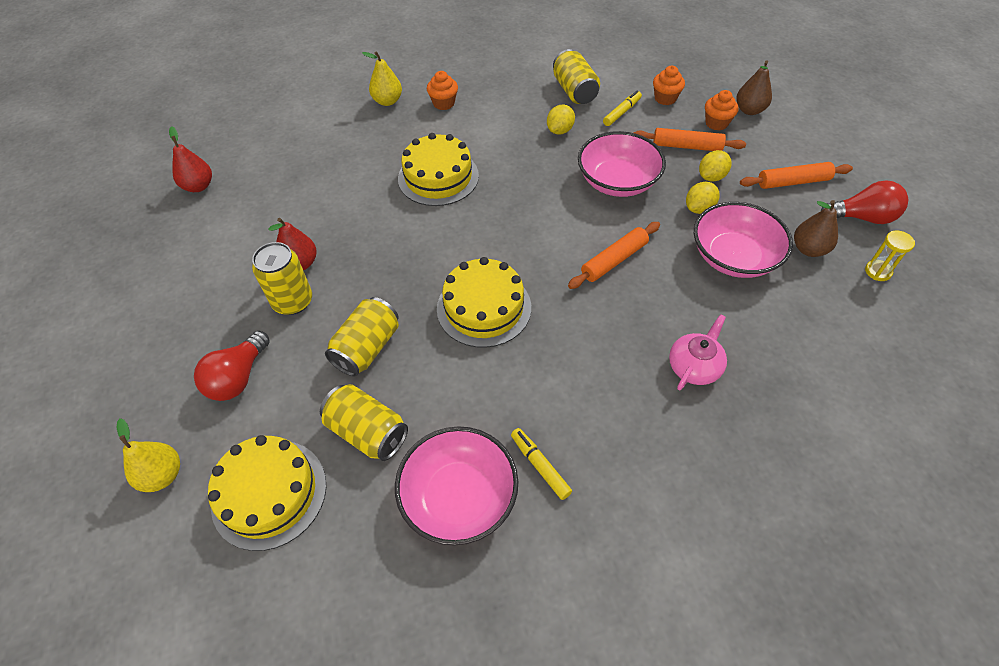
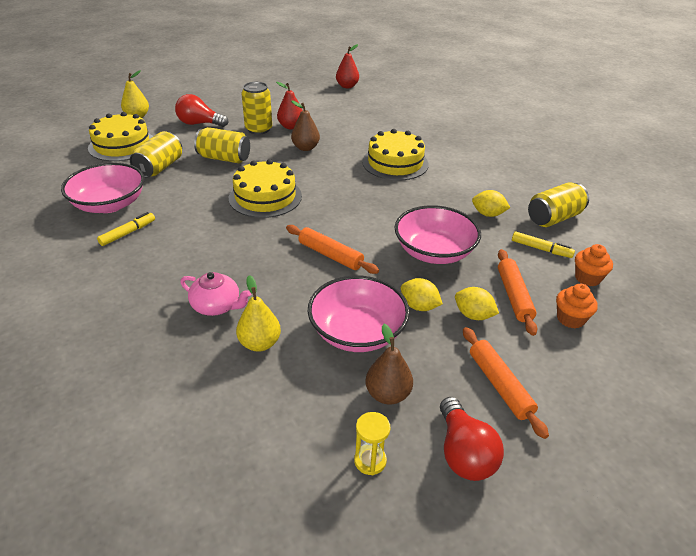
camera: 75 degrees right, 15 degrees down
(387, 101) = (471, 132): yellow pear -> yellow pear (260, 343)
(443, 103) = (486, 154): orange cupcake -> none
(749, 110) = (616, 348): brown pear -> brown pear (305, 148)

